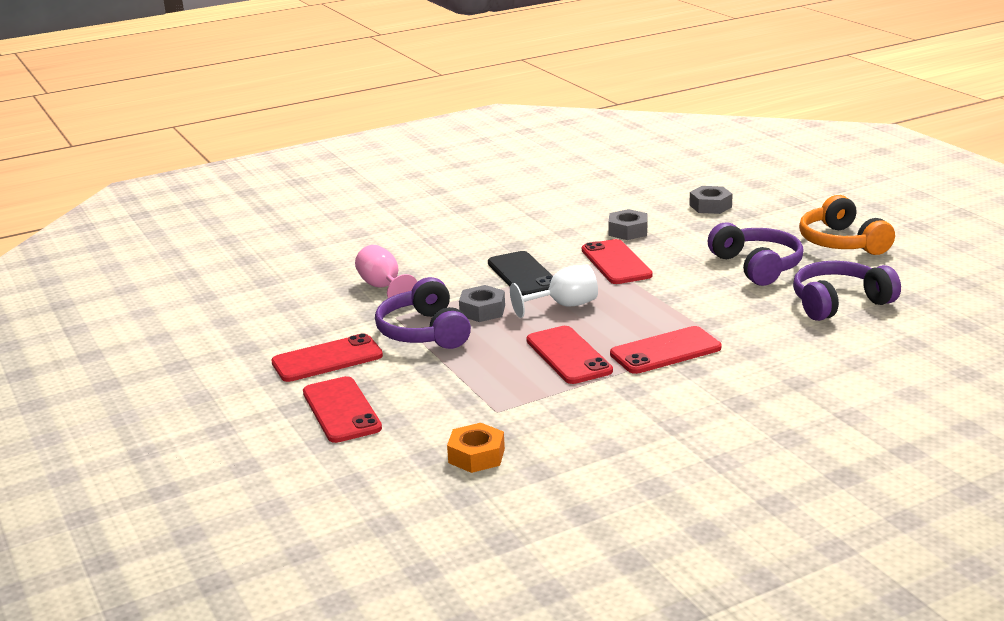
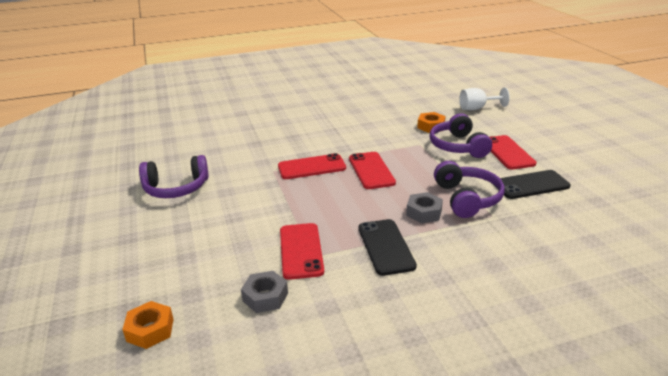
camera: 170 degrees left, 5 degrees up
(327, 359) = (531, 185): red phone -> black phone
(383, 288) = (511, 249): pink goblet -> none
(564, 306) = (361, 209): white goblet -> white goblet (477, 108)
(710, 206) = (150, 330): grey nut -> orange nut
(757, 266) = (193, 229): purple headphones -> purple headphones (458, 146)
(841, 242) = (99, 247): orange headphones -> none

